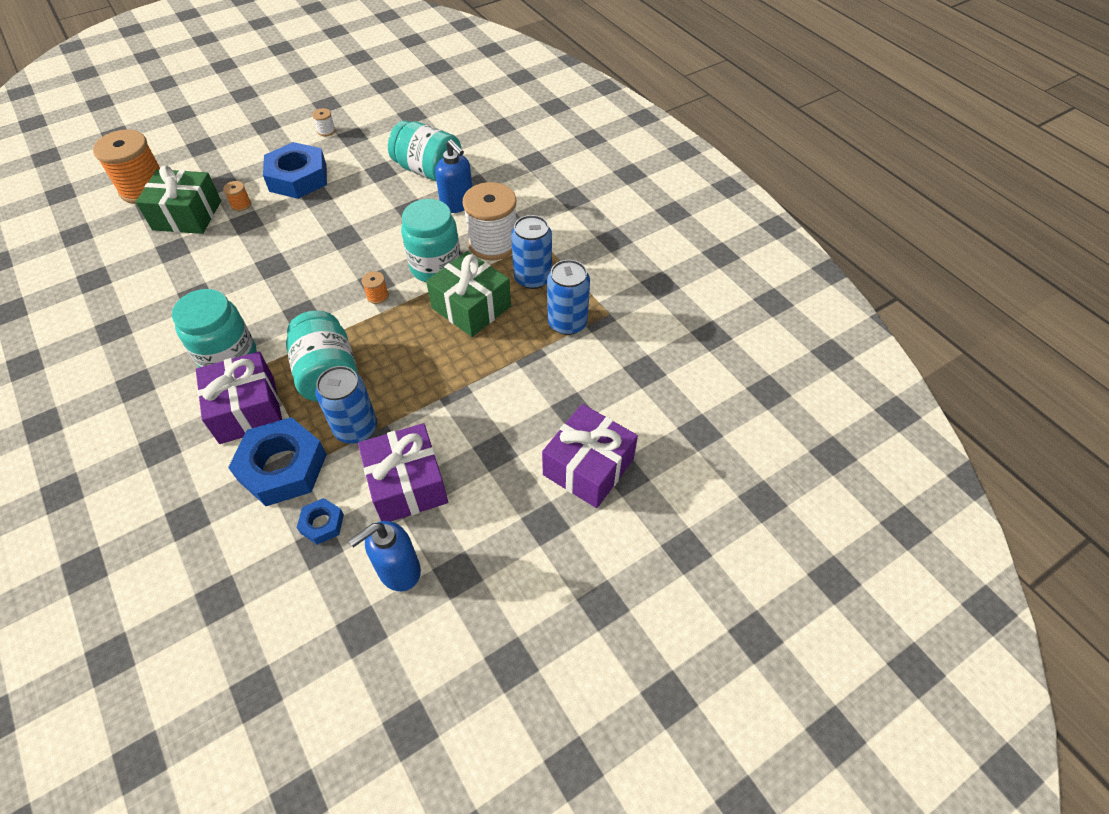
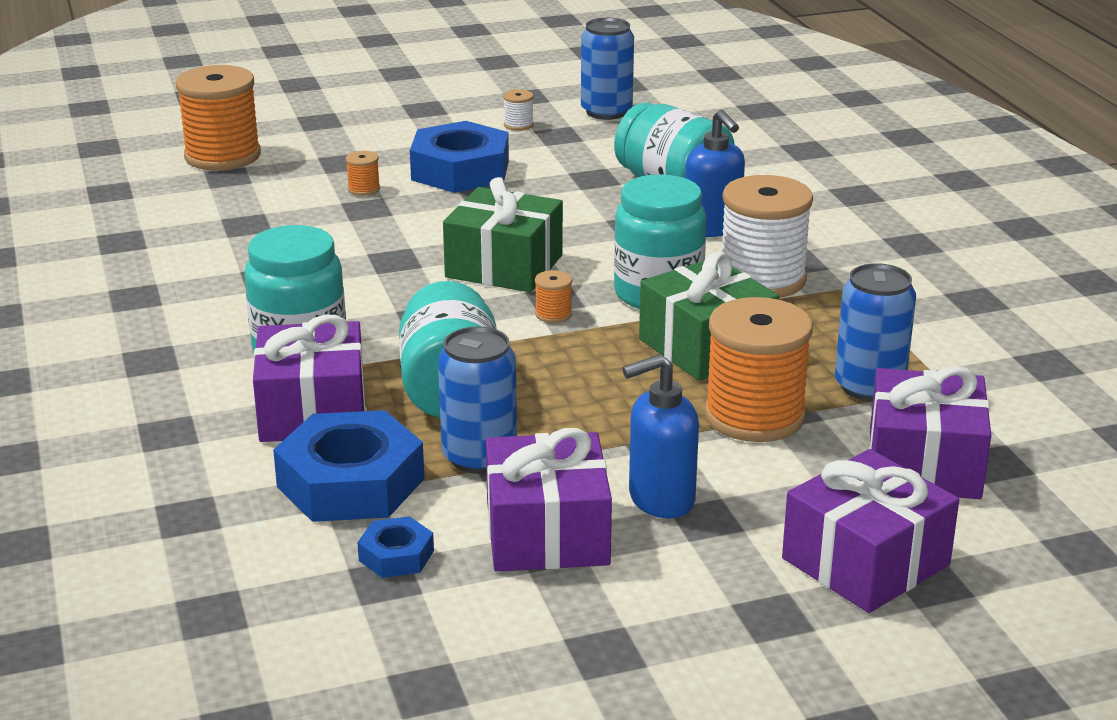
camera: 15 degrees right, 25 degrees down
(187, 215) = (279, 191): green gift -> green gift (504, 266)
(398, 570) = (507, 630): blue soap dispenser -> blue soap dispenser (660, 499)
(508, 360) = (754, 416): none -> orange spool
(533, 278) = (821, 327): blue can -> blue can (606, 112)
(607, 380) = (924, 464): none -> purple gift

